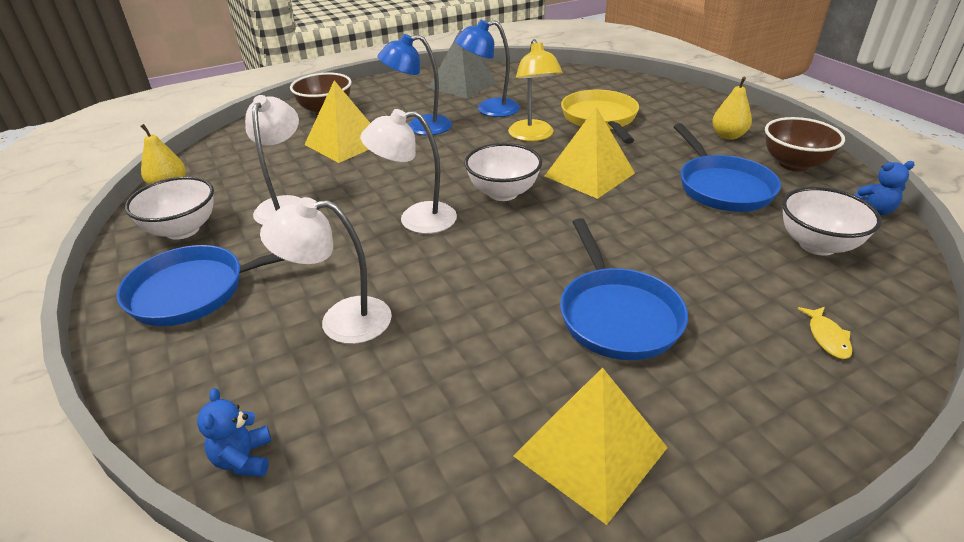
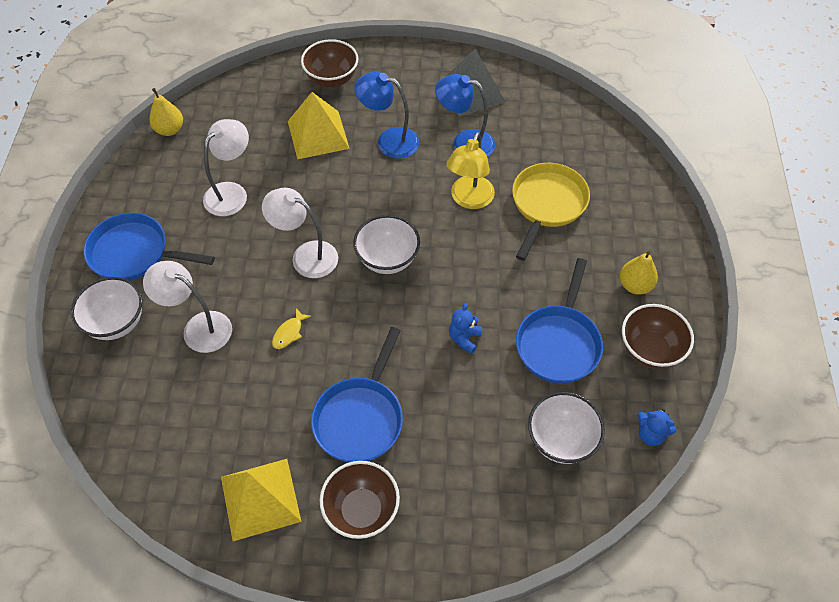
camera: 30 degrees right, 20 degrees up
(182, 230) = (155, 186): white bowl -> white bowl (116, 323)
(244, 459) = (96, 398): blue teddy bear -> blue teddy bear (464, 338)
(589, 174) = (470, 273): yellow pyramid -> none
(720, 396) = (361, 510): none -> brown bowl
(827, 337) = (471, 513): yellow fish -> yellow fish (289, 333)

